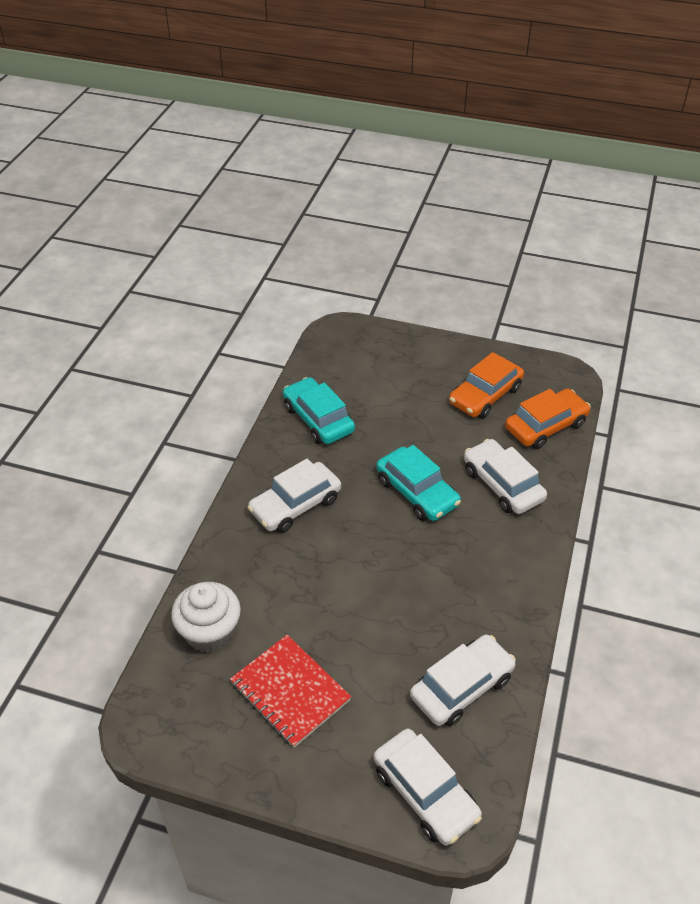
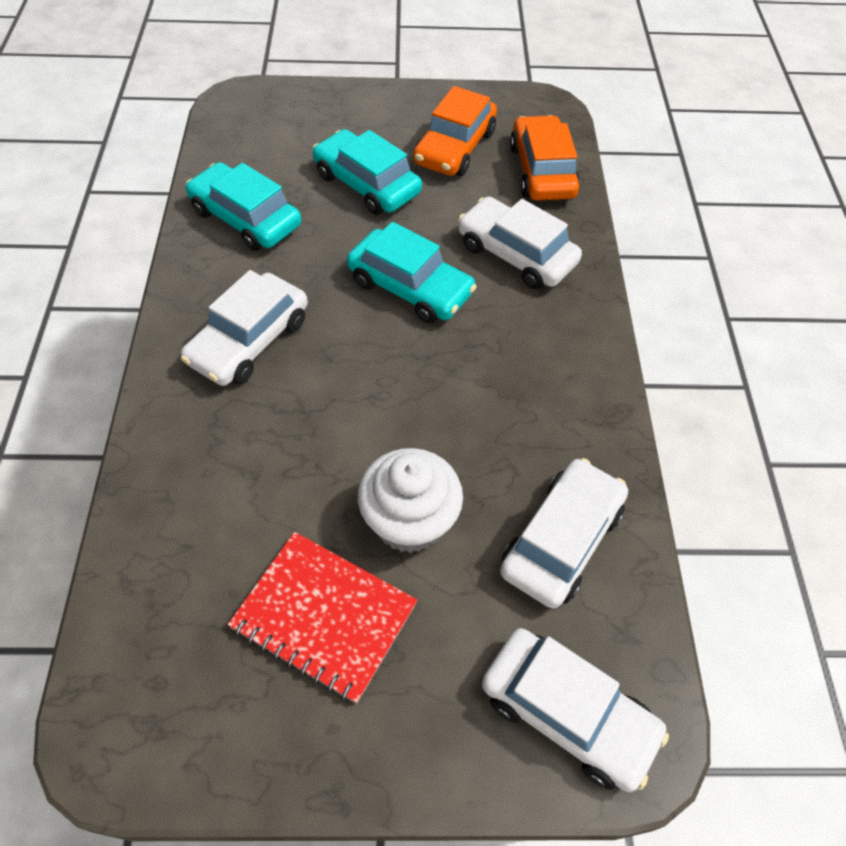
camera: 20 degrees left, 10 degrees up
(210, 632) = (176, 558): white cupcake -> white cupcake (409, 521)
(411, 411) = (366, 184): none -> turquoise car
(545, 426) = (542, 171): orange car -> orange car turned 45 degrees counterclockwise

